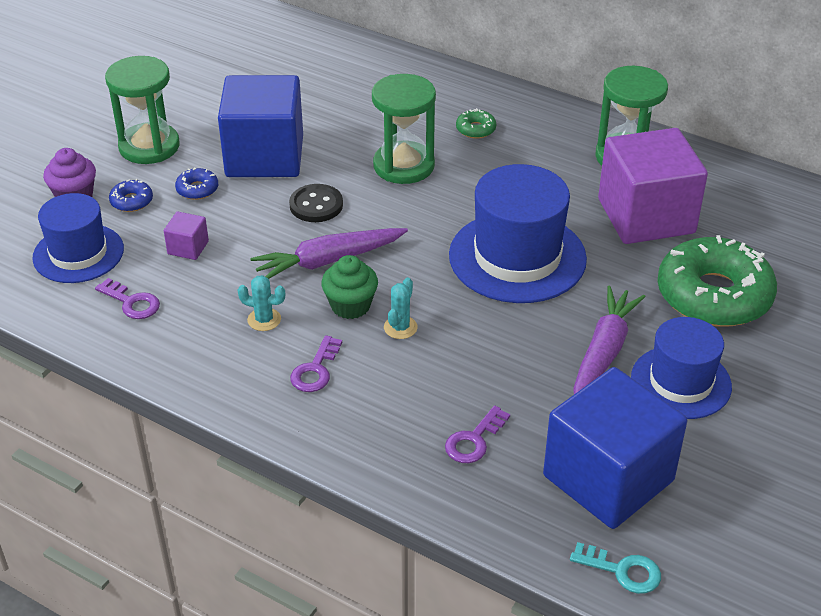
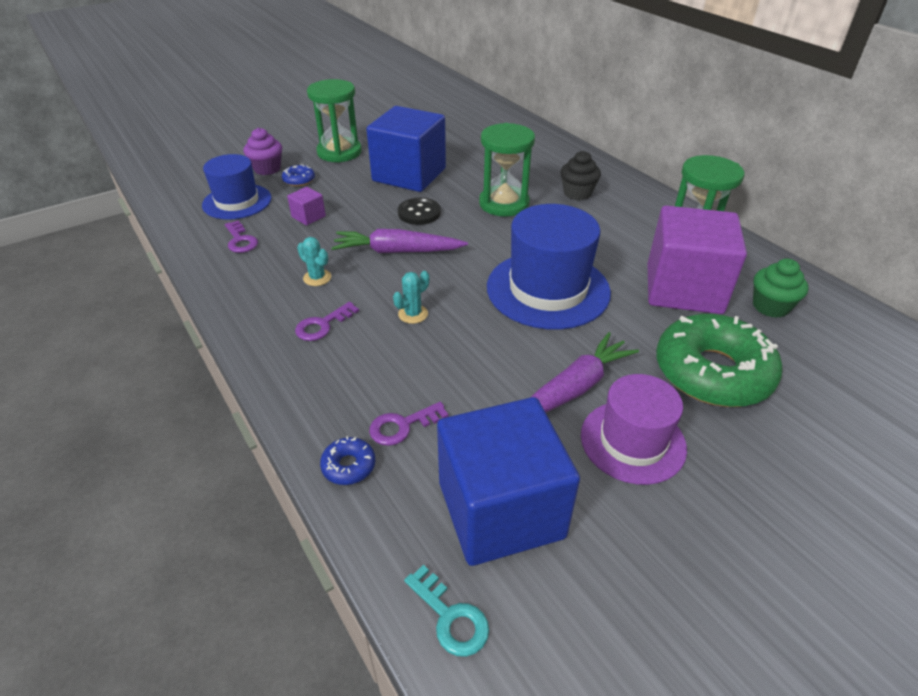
camera: 25 degrees right, 0 degrees up
(197, 189) = (347, 183): blue donut -> blue donut (348, 466)
(350, 306) = (388, 287): green cupcake -> green cupcake (770, 306)
(475, 129) = (577, 193): green donut -> black cupcake
(681, 382) = (632, 441): blue hat -> purple hat

